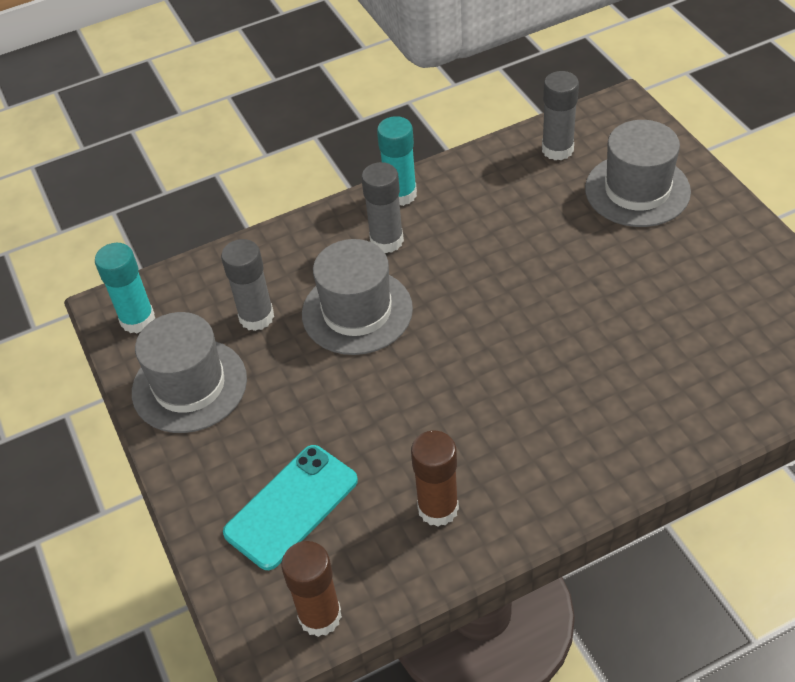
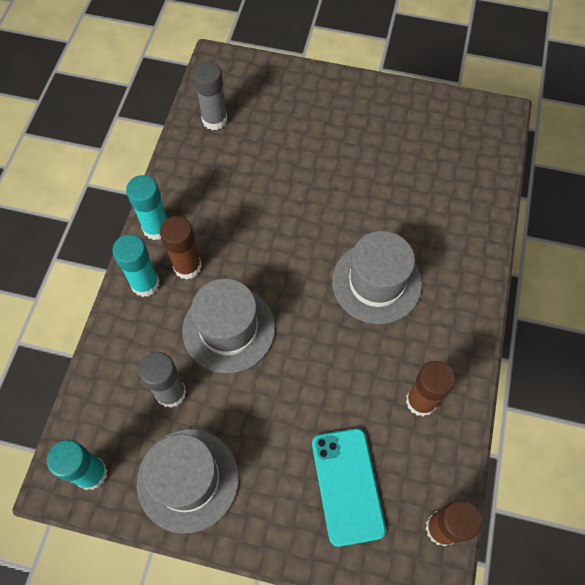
camera: 55 degrees left, 15 degrees up
(339, 227) = (145, 283): none -> turquoise glue stick
(386, 241) = (187, 266): grey glue stick -> brown glue stick
(637, 190) = (290, 111): grey hat -> grey hat (376, 282)

